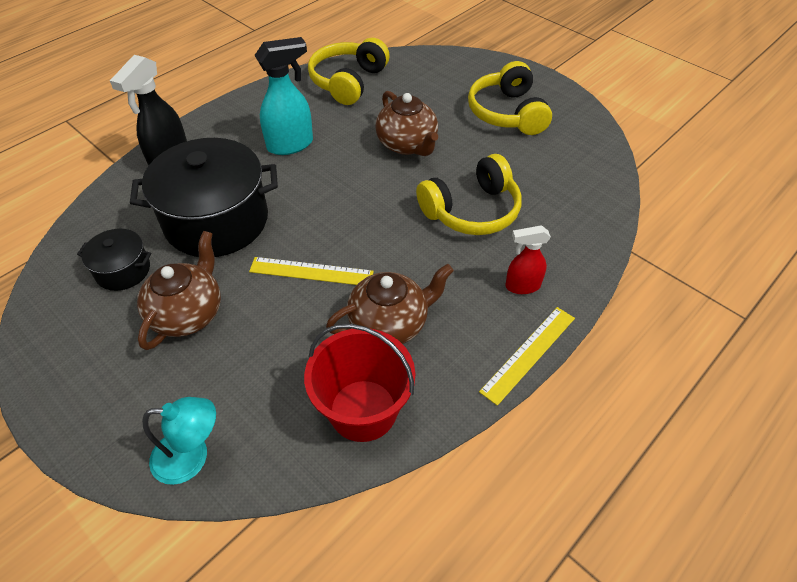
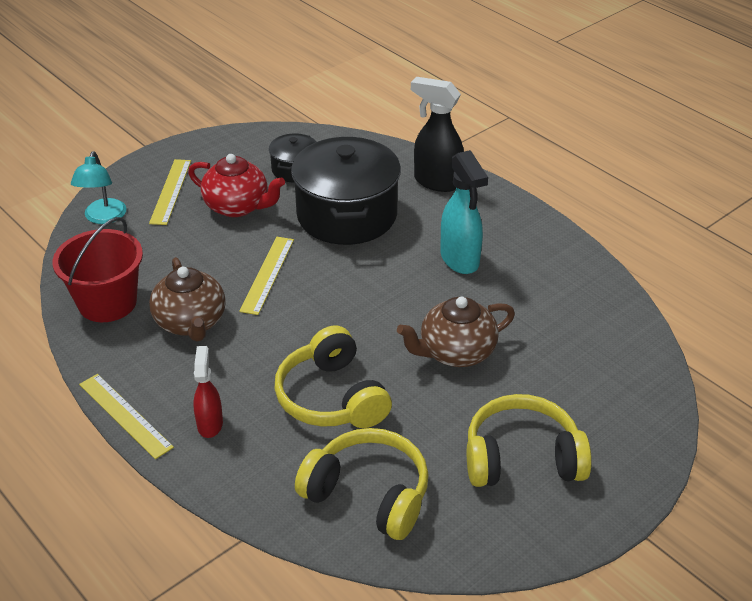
camera: 95 degrees right, 10 degrees down
(144, 389) = (170, 191): none -> yellow ruler
(188, 313) = (238, 206): brown teapot -> red teapot
(348, 82) = (588, 307): yellow headphones -> yellow headphones (368, 494)

